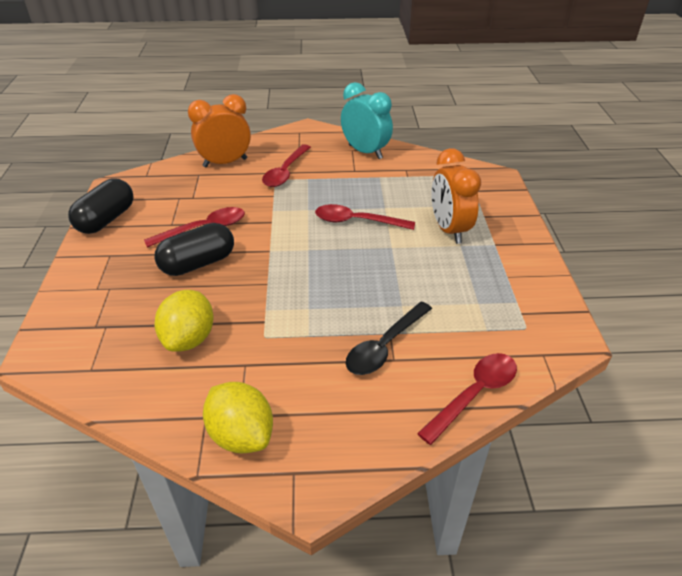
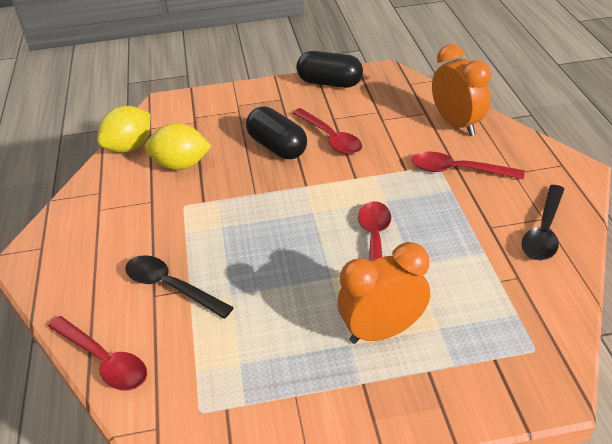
camera: 85 degrees right, 0 degrees up
(241, 435) = (80, 214): yellow lemon -> yellow lemon (129, 147)
(365, 152) = (544, 231): turquoise clock -> black spoon

